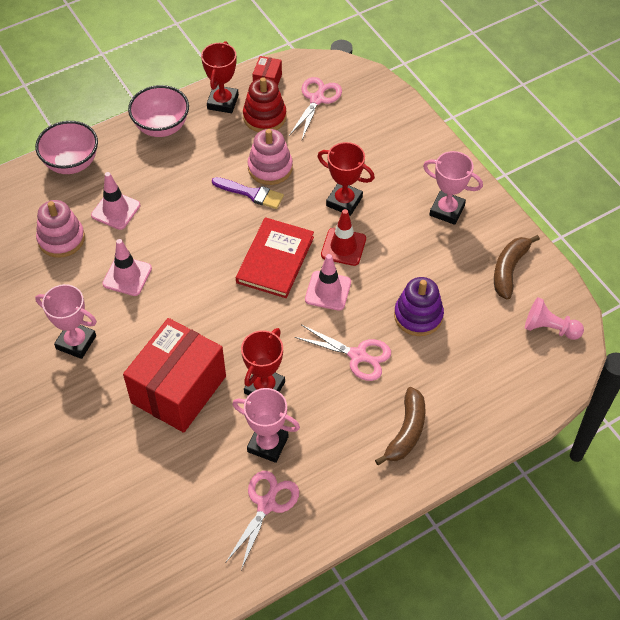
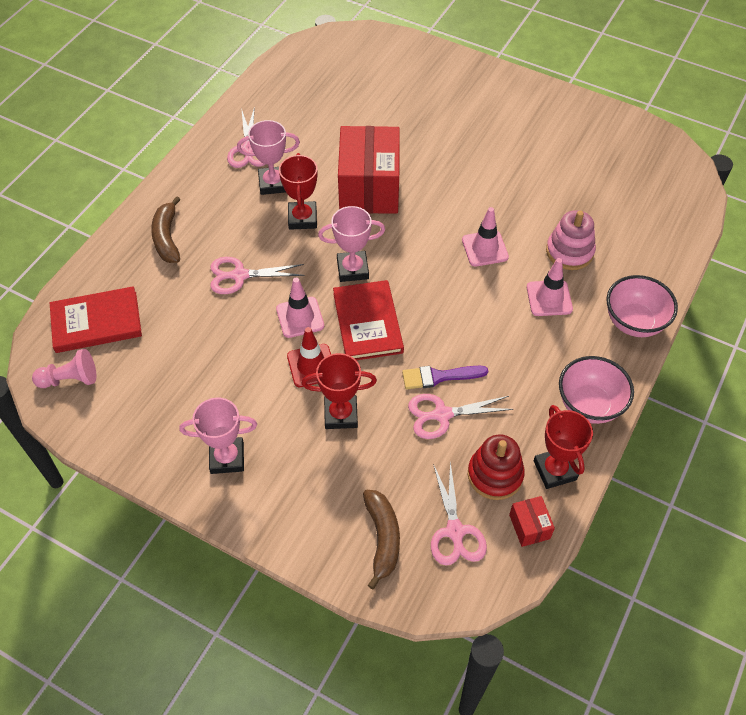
camera: 150 degrees right, 0 degrees up
(76, 342) = (477, 184): pink trophy -> pink trophy (352, 269)
(270, 168) = (442, 415): pink stacking toy -> pink scissors
(418, 316) = (203, 333): purple stacking toy -> none
(509, 270) = (132, 421): brown banana -> brown banana (382, 538)
(509, 371) = (96, 322): none -> red book

